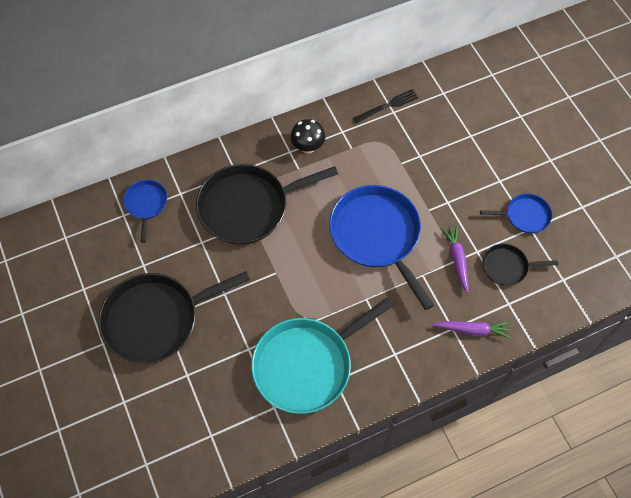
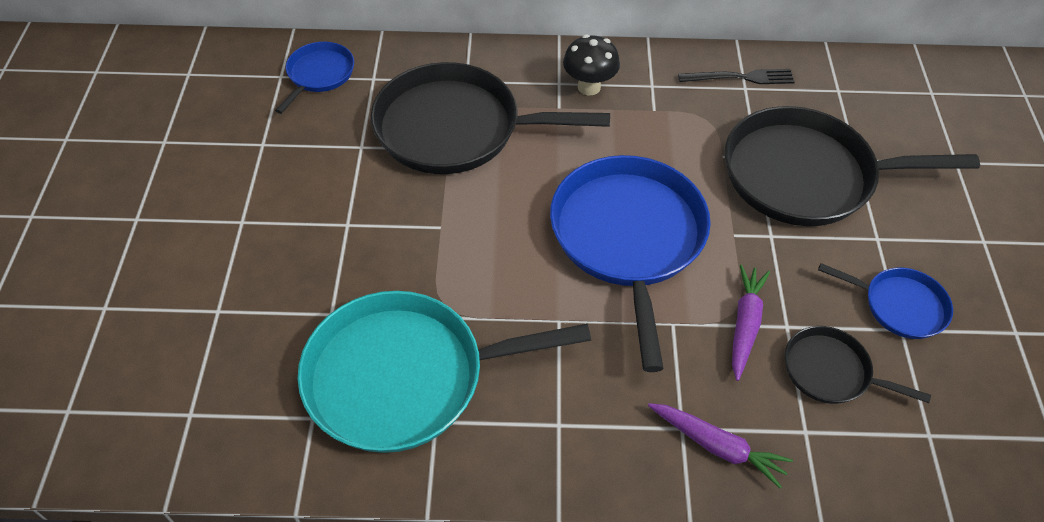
camera: 25 degrees right, 10 degrees down
(156, 319) = (229, 218): black pan -> black pan (806, 175)

